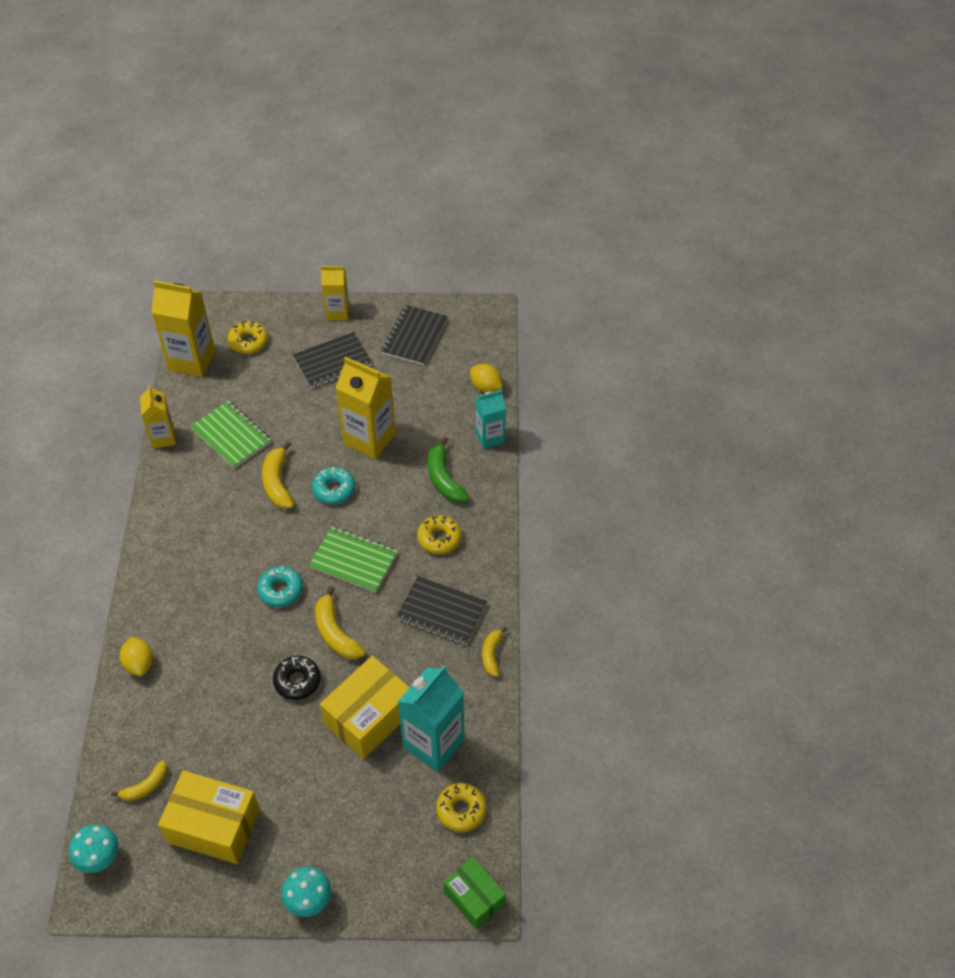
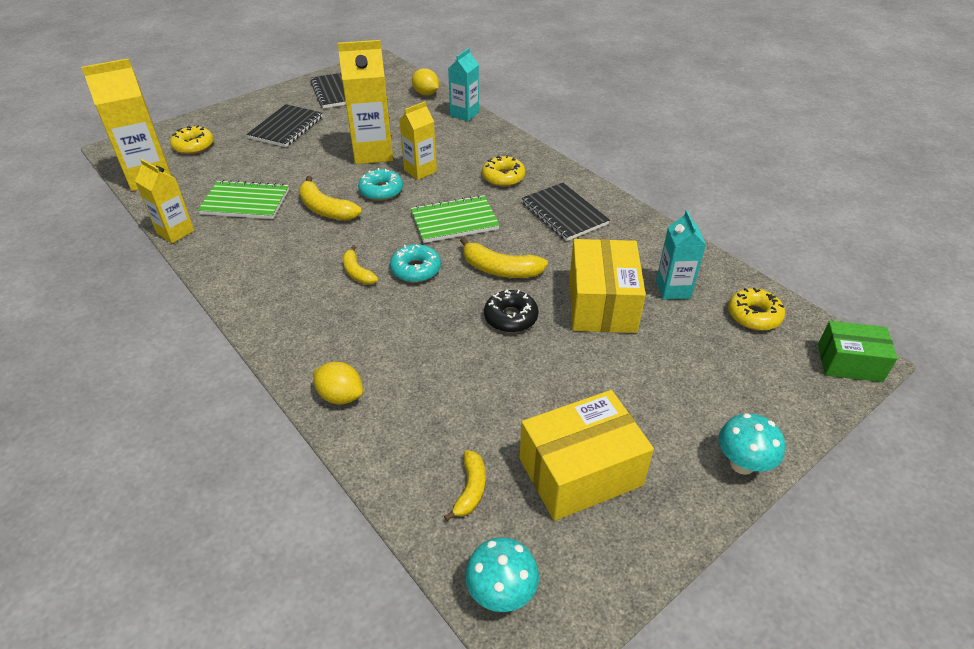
camera: 40 degrees left, 10 degrees down
(337, 312) = (256, 103): yellow carton -> yellow carton (420, 171)
(433, 743) = (673, 289): turquoise carton -> turquoise carton, size x0.61
(441, 612) = (564, 213): black notebook -> black notebook turned 75 degrees clockwise
(444, 479) = (461, 147): green banana -> none
(486, 387) = (426, 93): yellow lemon -> yellow lemon turned 45 degrees clockwise
(491, 655) = (634, 216): yellow banana -> yellow banana (357, 272)

